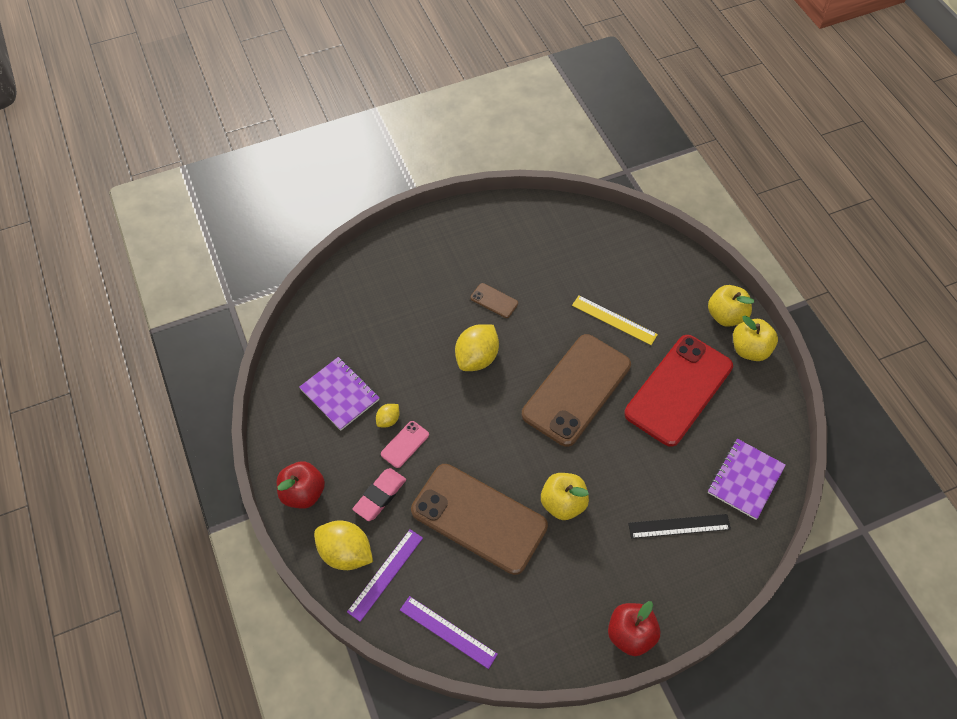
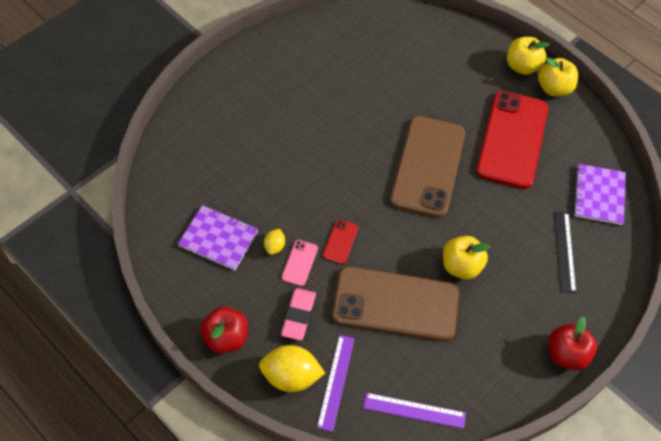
camera: 25 degrees left, 0 degrees up
(454, 437) = (340, 241): none -> red phone
(477, 358) = (329, 166): yellow lemon -> none
(494, 300) = (320, 112): brown phone -> none
(614, 320) = (432, 98): yellow ruler -> none
(679, 526) = (564, 251): black ruler -> black ruler turned 60 degrees counterclockwise

